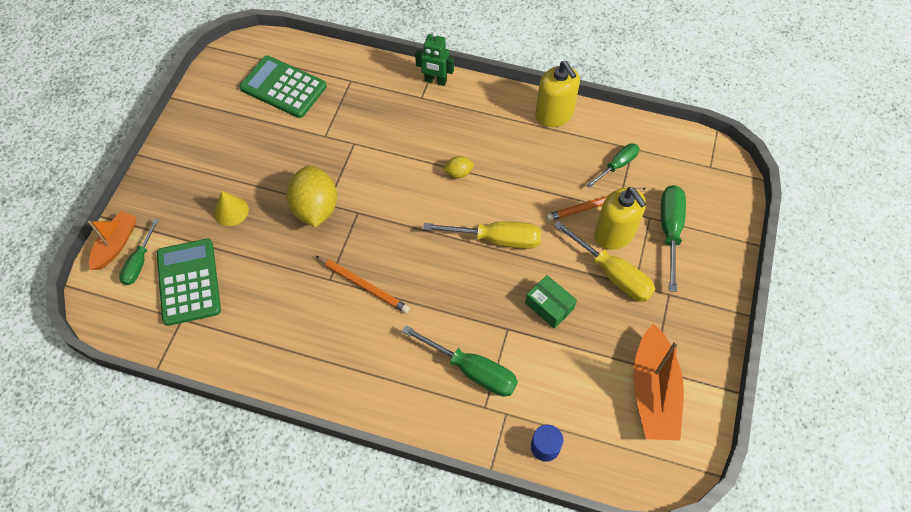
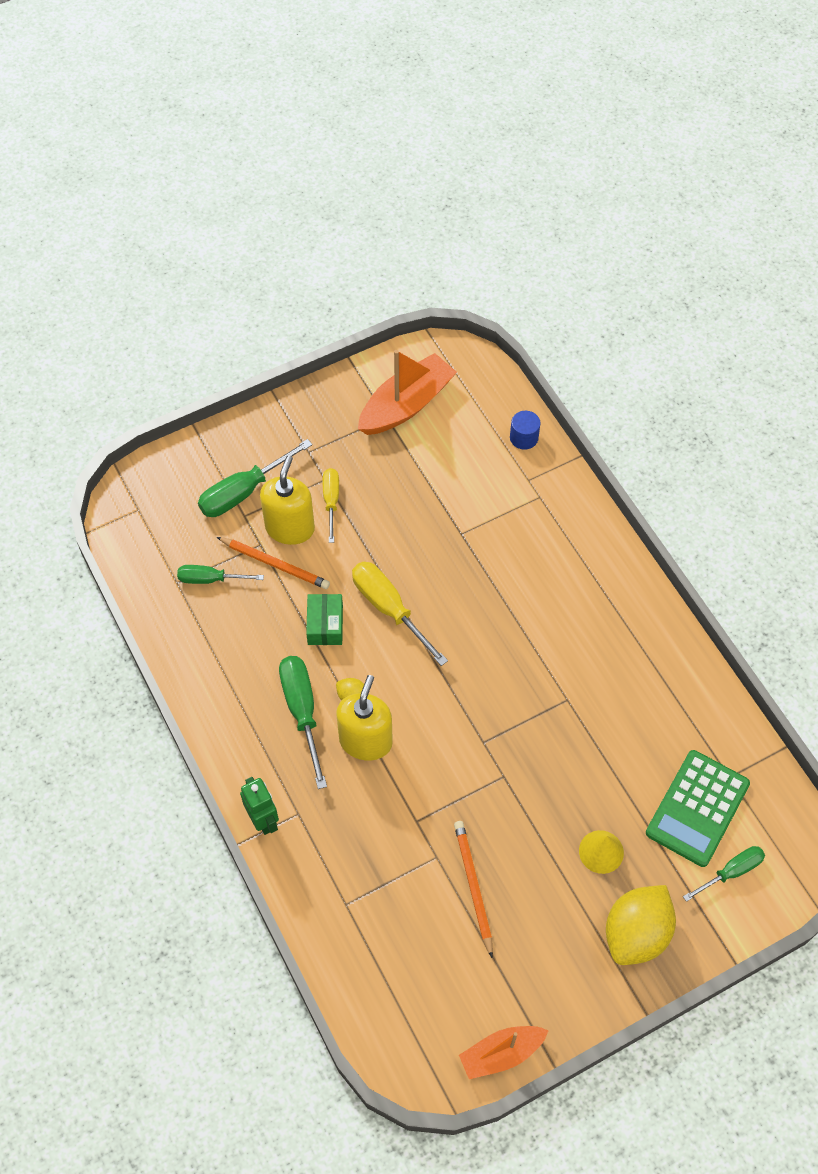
camera: 135 degrees left, 0 degrees up
(116, 245) = (742, 914): orange boat -> orange boat (501, 1053)
(283, 87) = (423, 963): green calculator -> none
(315, 208) = (518, 781): yellow lemon -> yellow lemon (636, 933)
(363, 285) = (542, 668): orange pencil -> orange pencil (473, 886)
(472, 370) = (522, 528): green screwdriver -> green screwdriver (302, 712)
(549, 306) = (409, 521): green box -> green box (325, 625)
(554, 114) = (200, 676): yellow soap dispenser -> yellow soap dispenser (365, 741)
(612, 274) = (331, 501): yellow screwdriver -> yellow screwdriver, size x0.63

